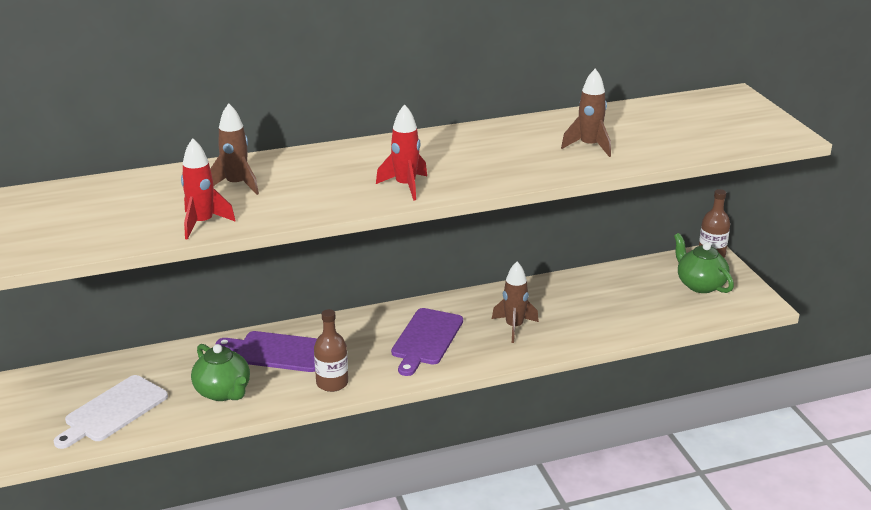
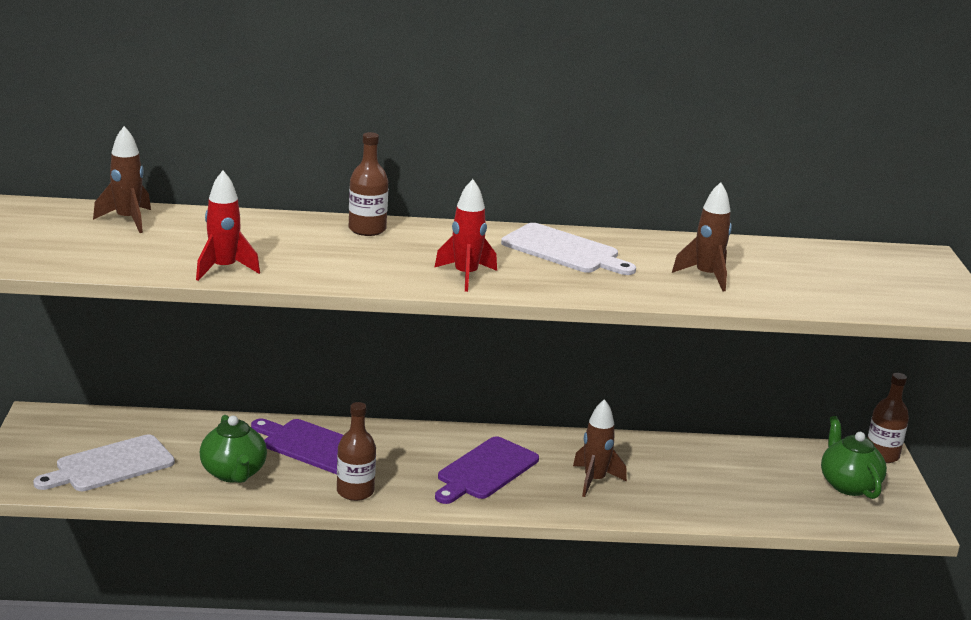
camera: 15 degrees right, 5 degrees down
(236, 185) = (285, 240): brown rocket -> brown rocket (128, 220)
(299, 161) = (367, 229): none -> brown bottle
(468, 147) = (564, 251): none -> white cutting board

